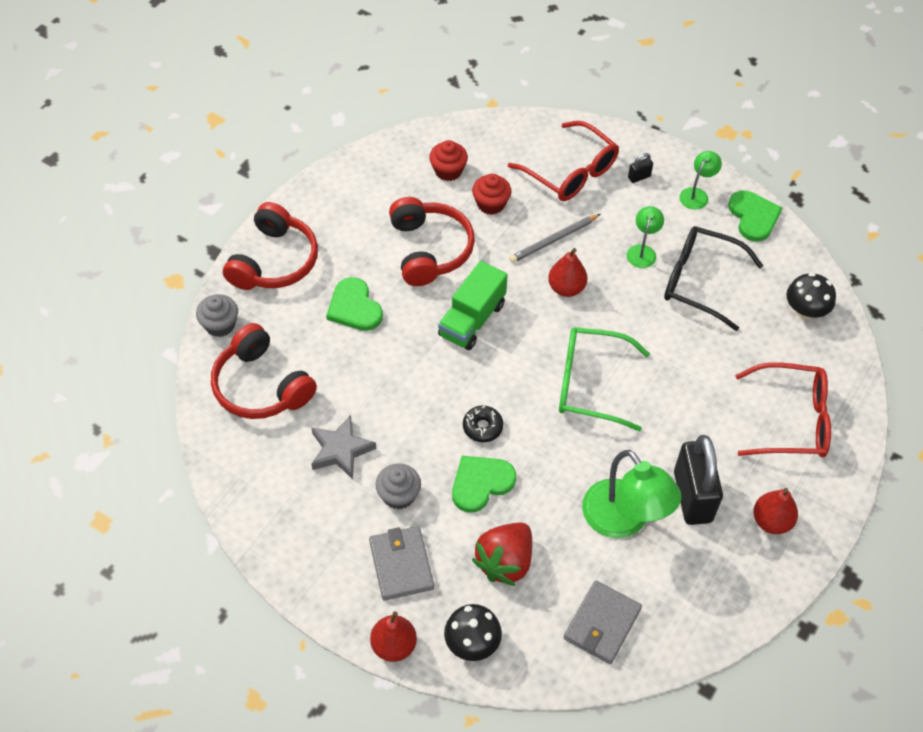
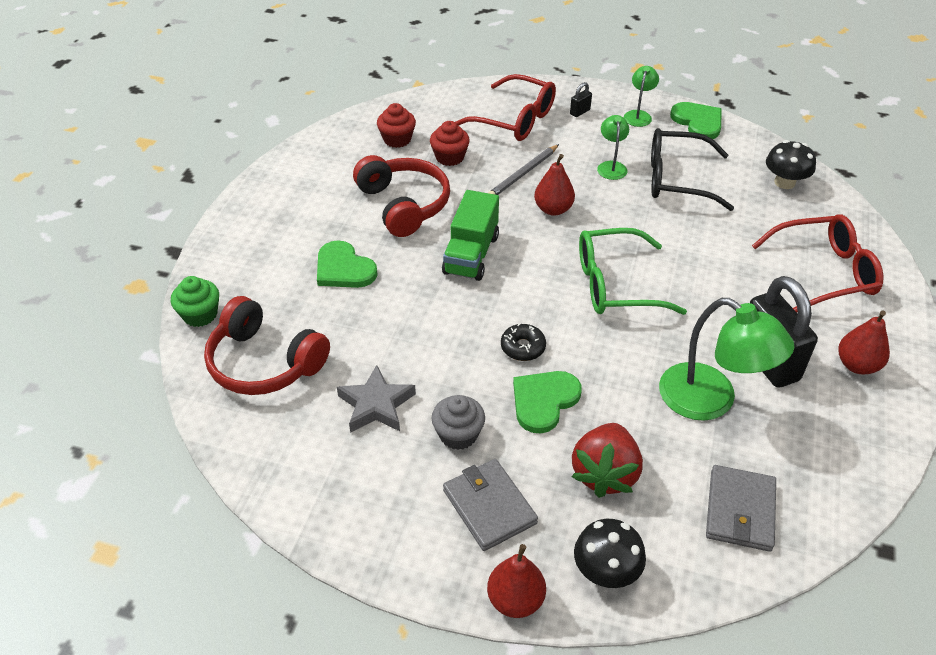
camera: 15 degrees left, 10 degrees down
(220, 325) = (200, 315): grey cupcake -> green cupcake
(274, 261) = (243, 246): red headphones -> none

